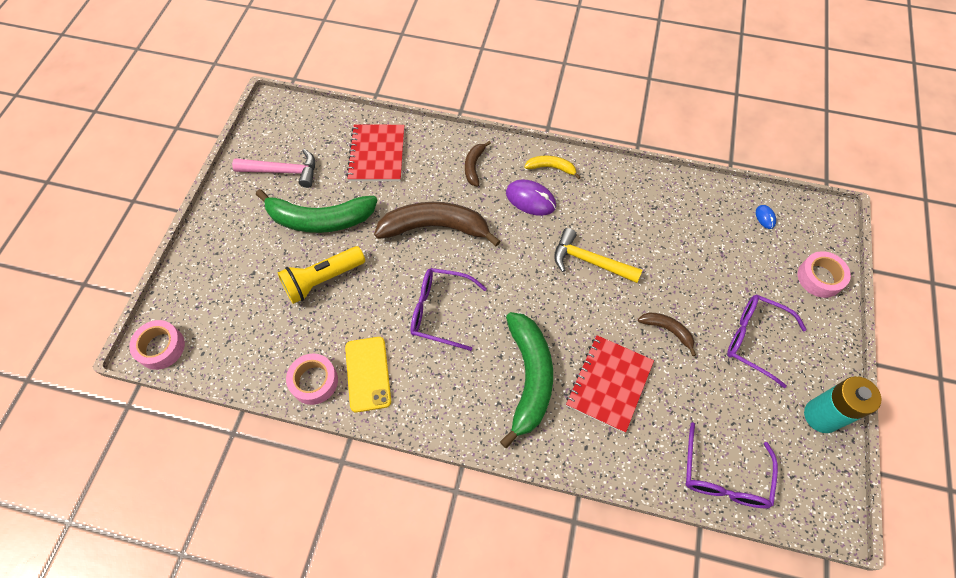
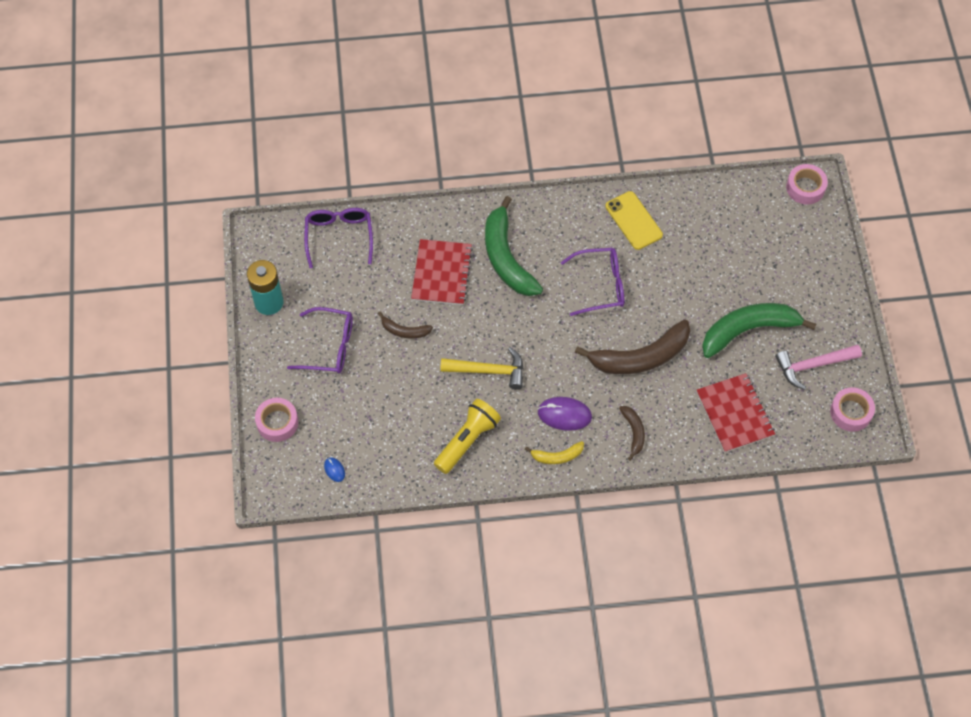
camera: 160 degrees right, 0 degrees up
(314, 381) = (671, 202): pink tape -> pink tape (850, 412)
(322, 280) = (712, 279): yellow flashlight -> yellow flashlight (467, 440)

